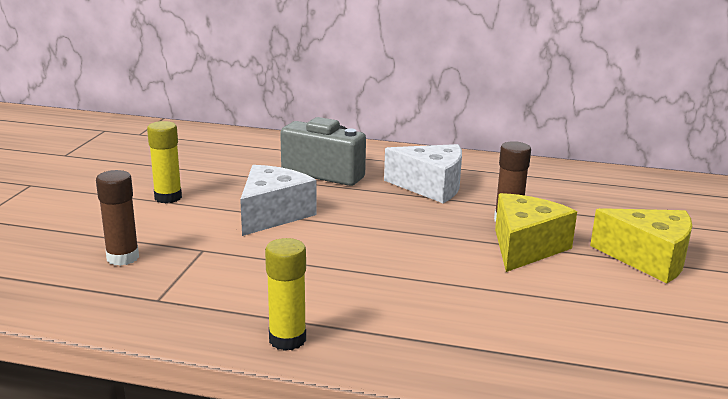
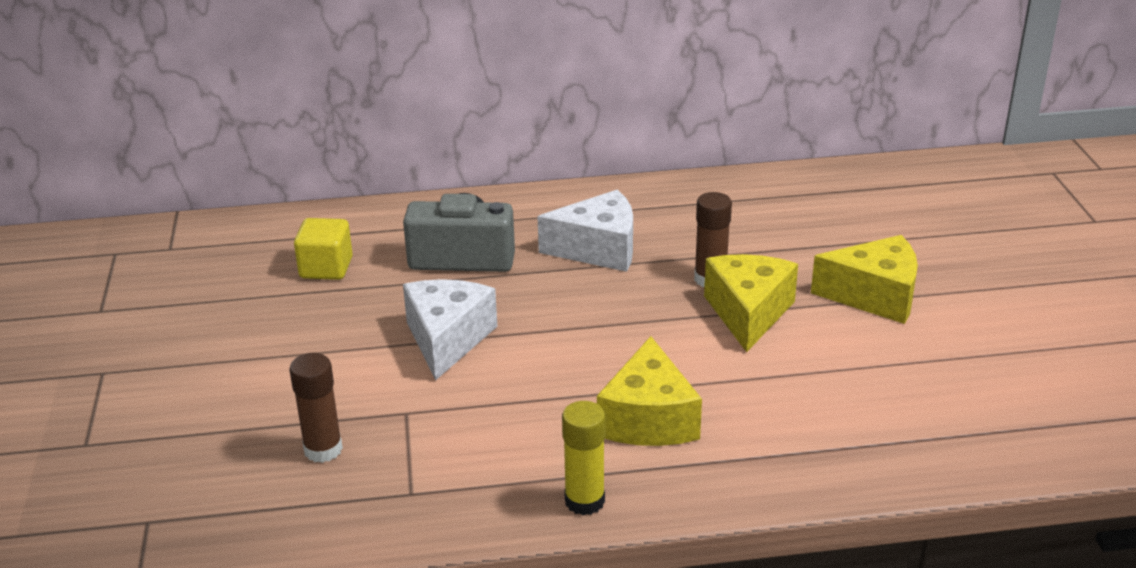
camera: 20 degrees left, 10 degrees up
(168, 197) = (300, 346): yellow glue stick -> none
(227, 161) = (326, 268): none -> yellow cube
(387, 297) = (648, 419): none -> yellow cheese

